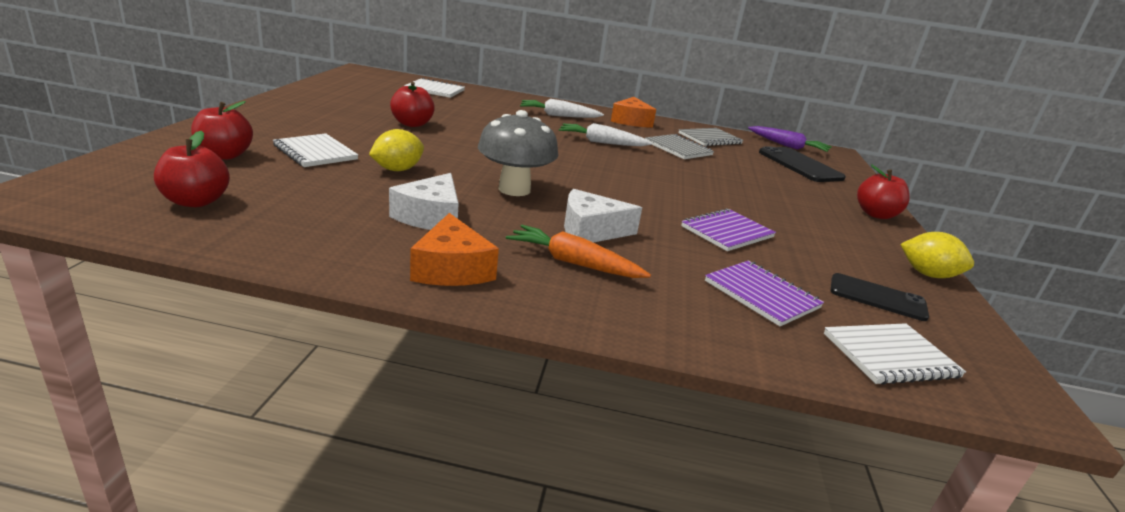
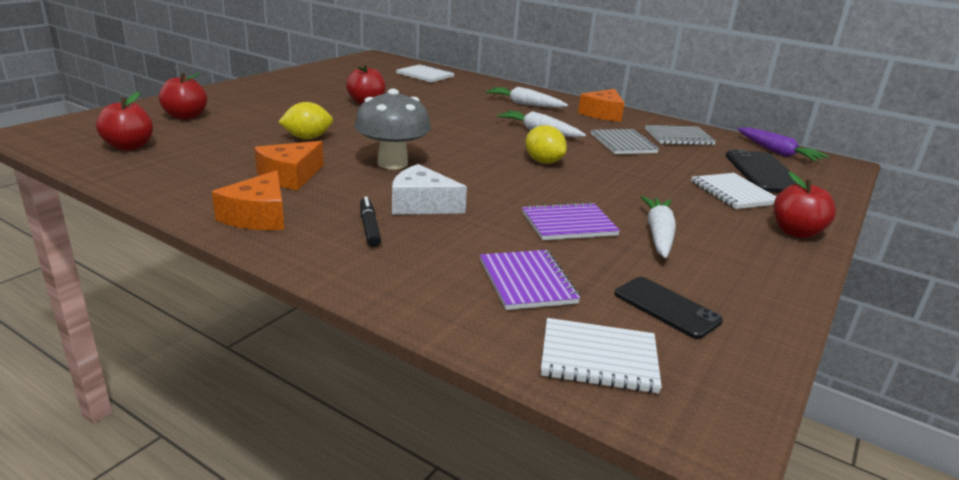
camera: 25 degrees right, 0 degrees up
(315, 152) = (256, 119): white notebook -> white notebook (733, 193)
(430, 216) = (290, 176): white cheese -> orange cheese
(573, 263) = (369, 227): orange carrot -> black marker
(797, 231) = (658, 234): none -> white carrot
(928, 274) = (774, 298): yellow lemon -> yellow lemon (543, 162)

